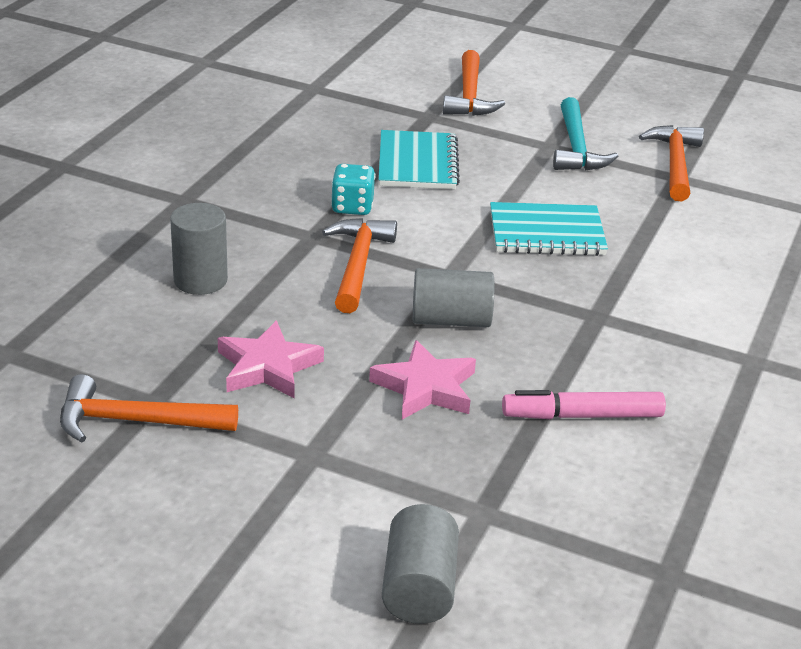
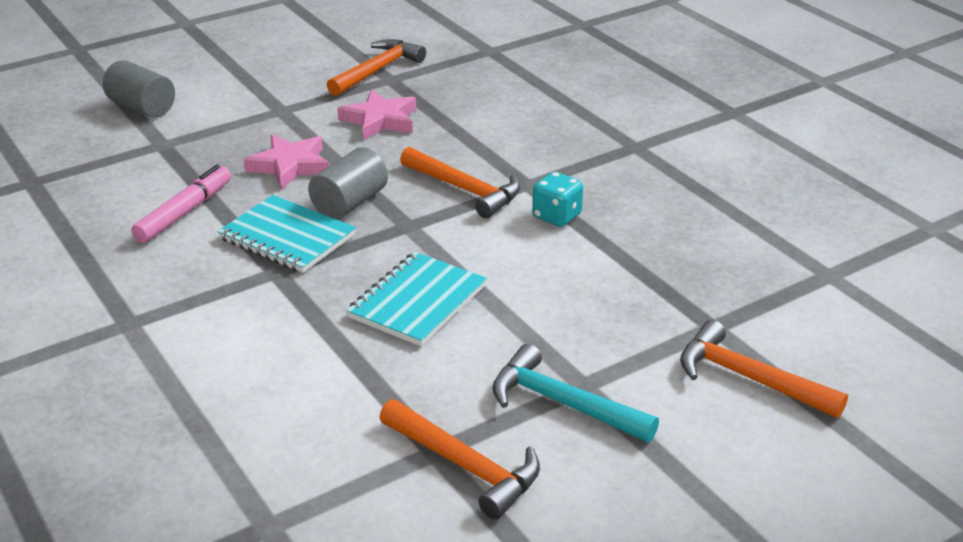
camera: 125 degrees right, 0 degrees up
(200, 280) = (508, 124): grey cylinder -> none
(417, 163) = (609, 279): turquoise notebook -> turquoise notebook (287, 237)

